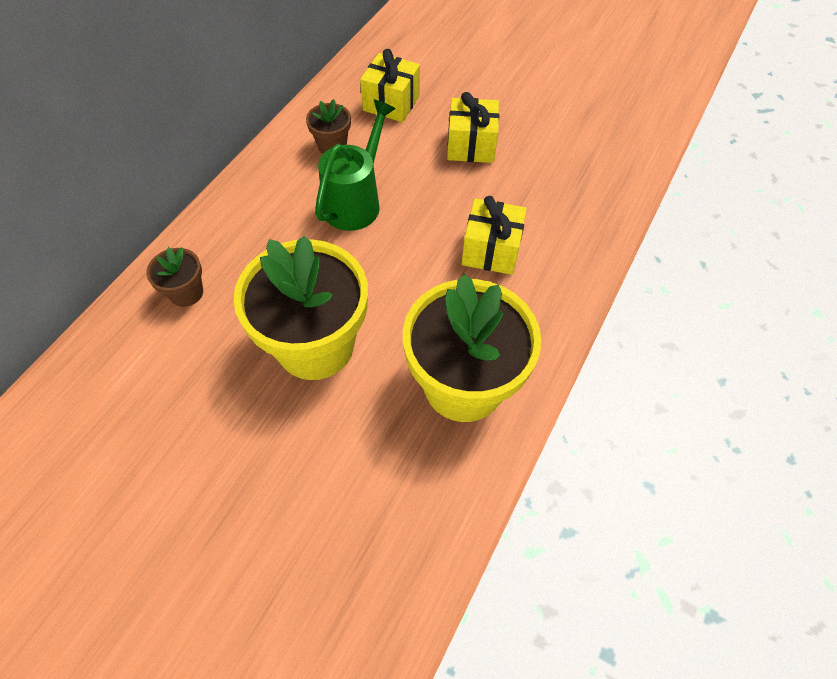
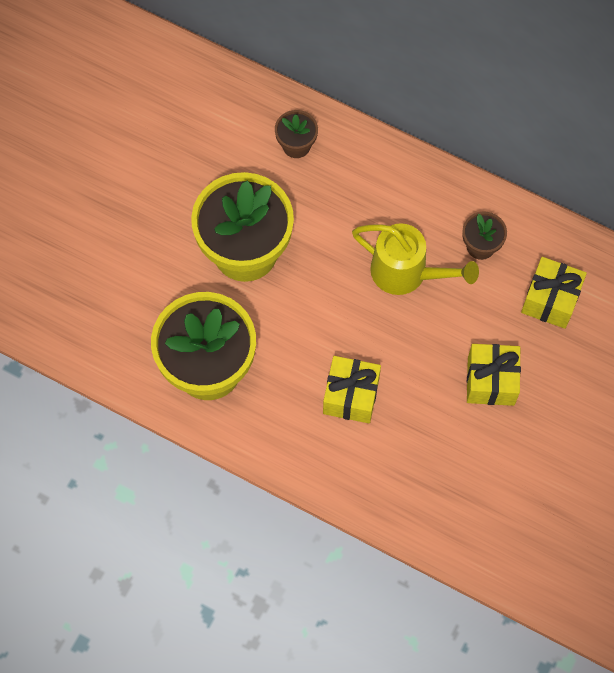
camera: 90 degrees right, 10 degrees up
(356, 201) = (407, 273): green watering can -> yellow watering can

